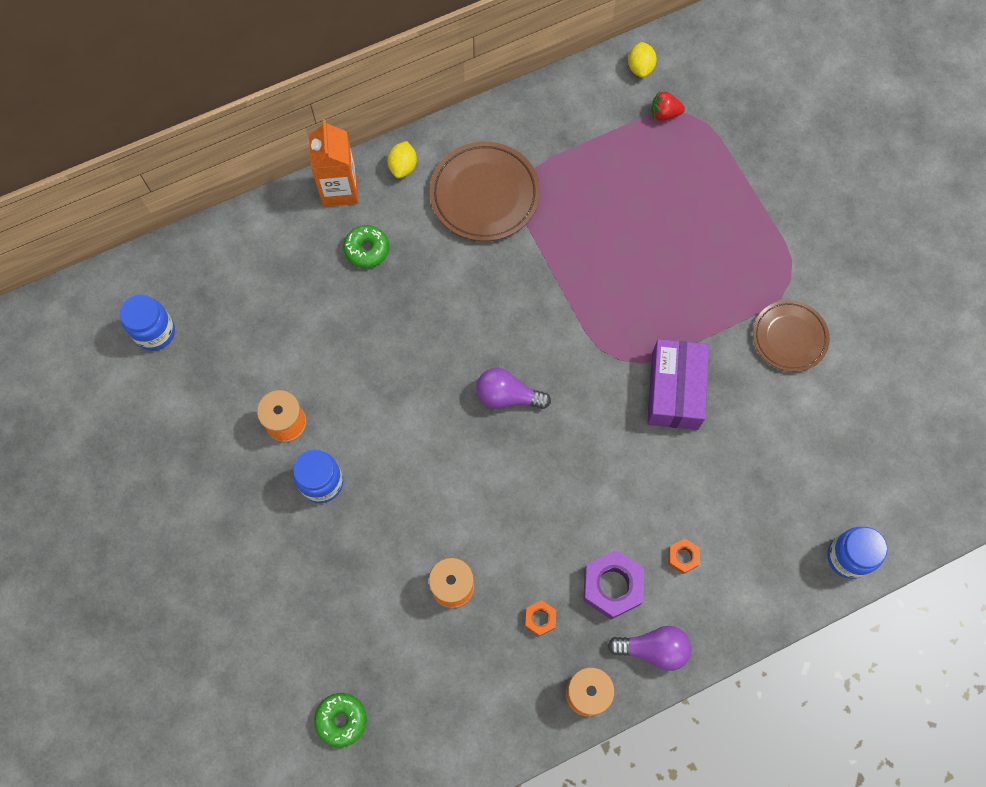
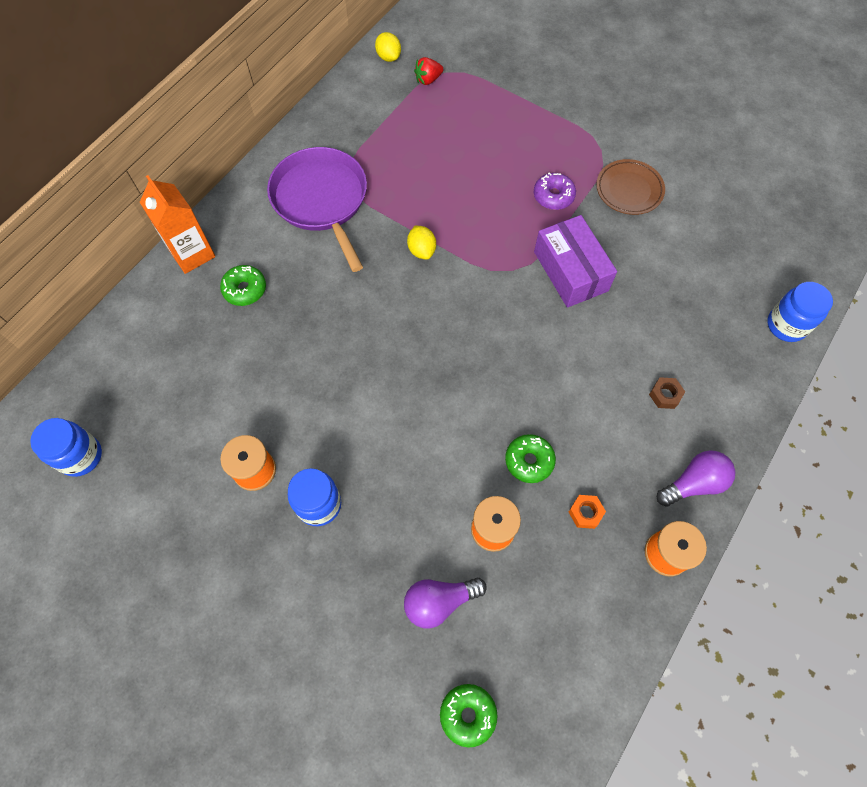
camera: 30 degrees left, 5 degrees down
(403, 167) = (238, 211): yellow lemon -> yellow lemon (422, 250)
(484, 195) = (321, 200): brown plate -> purple pan
(507, 396) = (439, 345): purple light bulb -> purple light bulb (439, 602)
(520, 546) = (529, 461): none -> green donut
(612, 586) = (626, 451): purple nut -> none
(683, 557) = (665, 395): orange nut -> brown nut
(709, 305) = (553, 196): none -> purple donut

